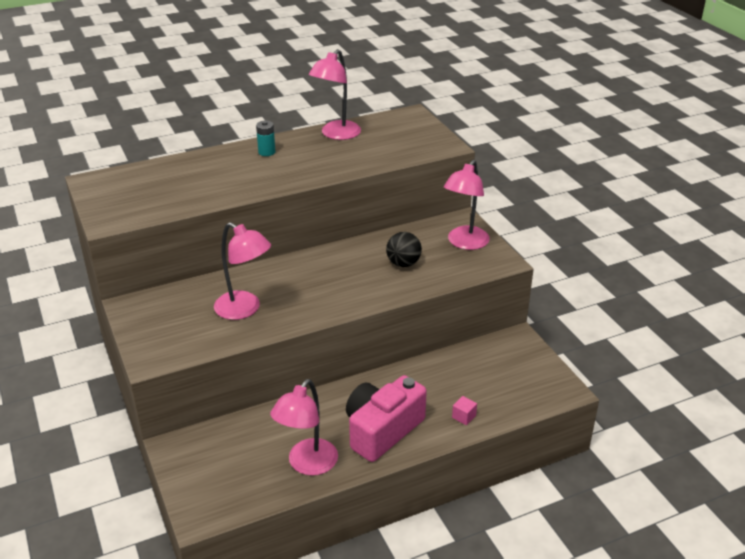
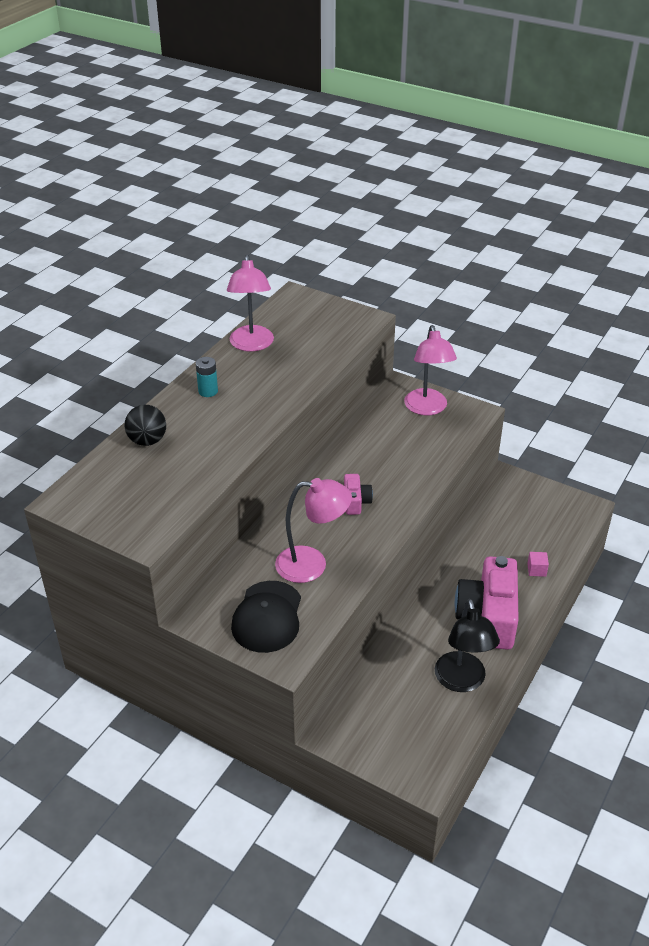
camera: 35 degrees left, 5 degrees up
(173, 328) = (267, 617): none -> black cap
(307, 464) = (462, 681): pink lamp -> black lamp
(328, 283) = (356, 502): none -> pink camera
(403, 263) = (398, 452): black ball -> black ball (147, 441)

